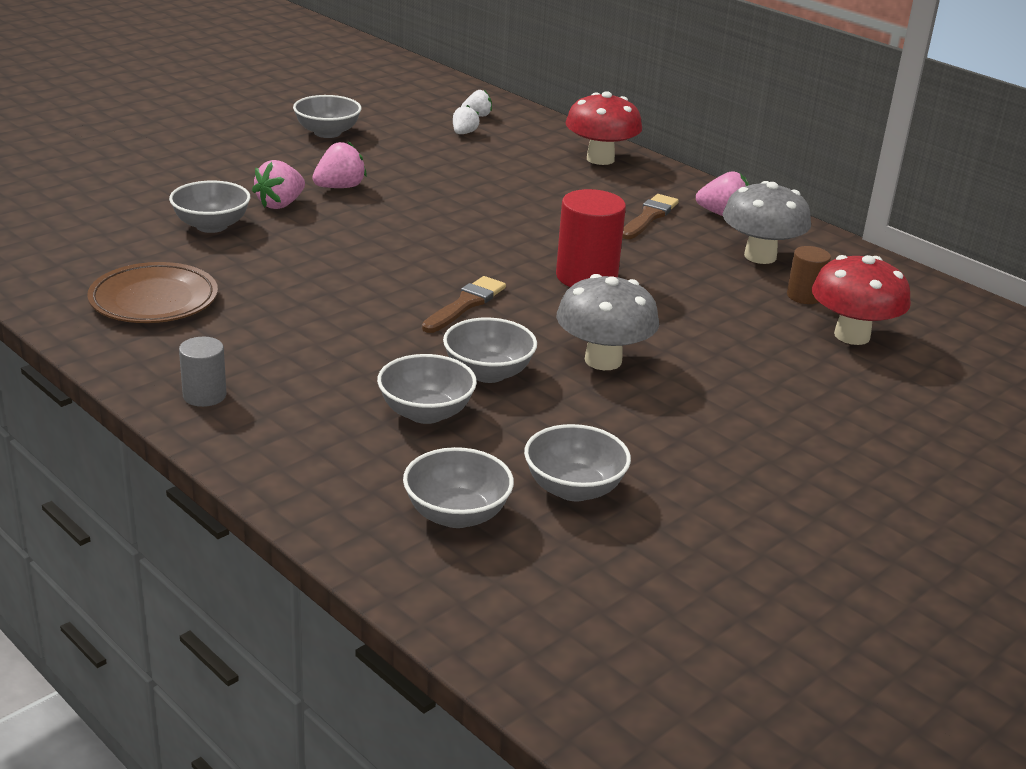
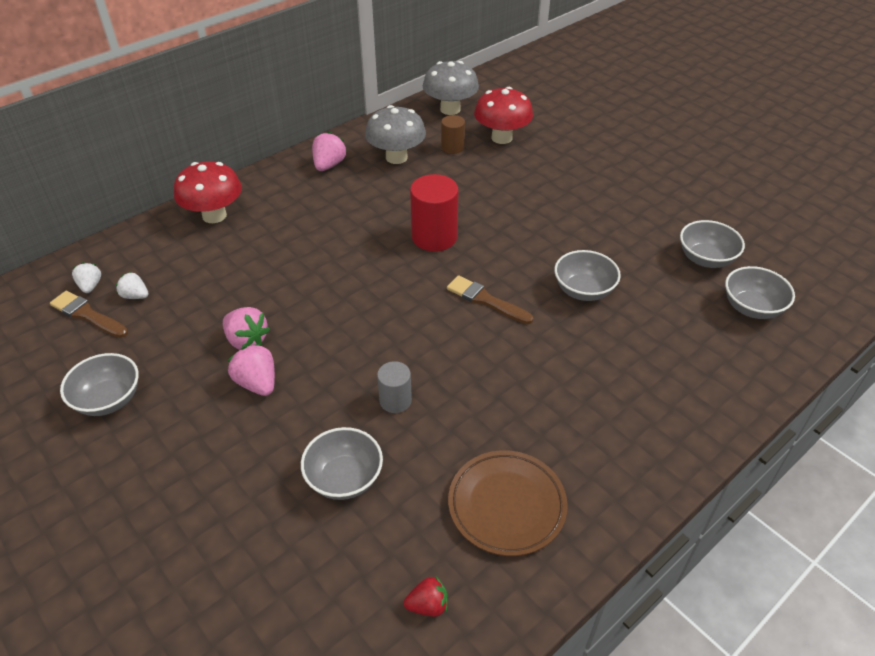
camera: 85 degrees left, 15 degrees up
(61, 259) = (428, 605): none -> red strawberry
(204, 395) = (657, 447): grey cylinder -> grey cylinder (395, 400)
(280, 204) = (295, 426): pink strawberry -> pink strawberry (247, 340)
(426, 413) = (643, 321): grey bowl -> none
(603, 360) = (554, 237): grey mushroom -> grey mushroom (450, 109)
(649, 217) = (331, 199): brown brush -> brown brush (88, 315)

